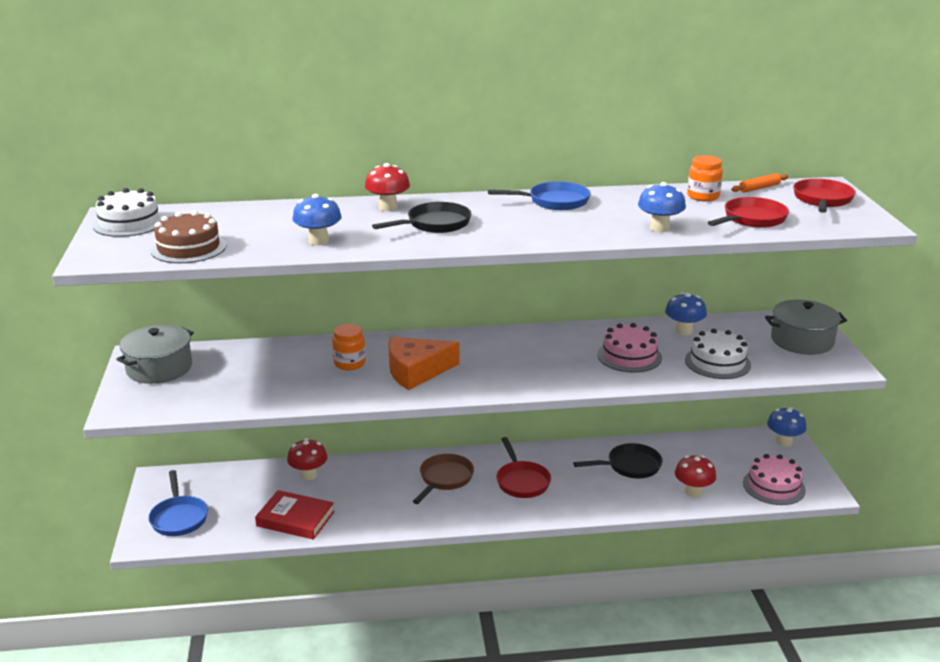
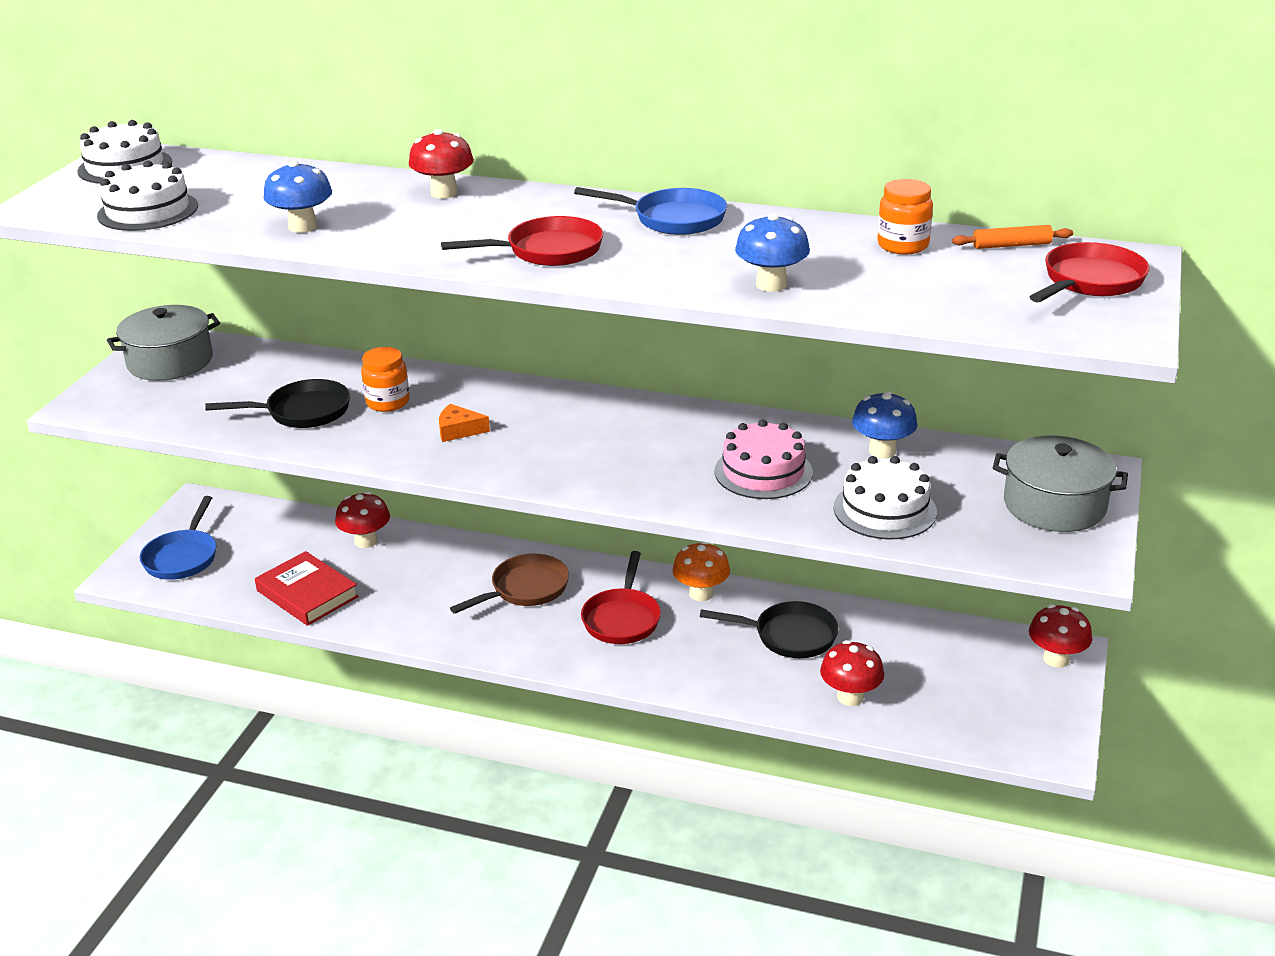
camera: 25 degrees right, 5 degrees up
(188, 248) = (148, 211): brown cake -> white cake
(416, 371) = (459, 430): orange cheese -> orange cheese, size x0.49
(435, 224) = (472, 227): black pan -> black pan (302, 412)
(557, 454) = (701, 594): none -> orange mushroom
(752, 219) = (931, 294): red pan -> red pan (548, 251)
(773, 486) = (980, 722): pink cake -> none
(784, 442) = (1056, 659): blue mushroom -> red mushroom

